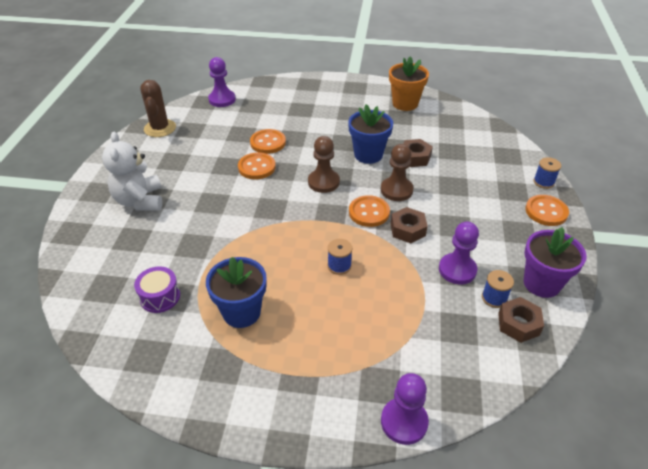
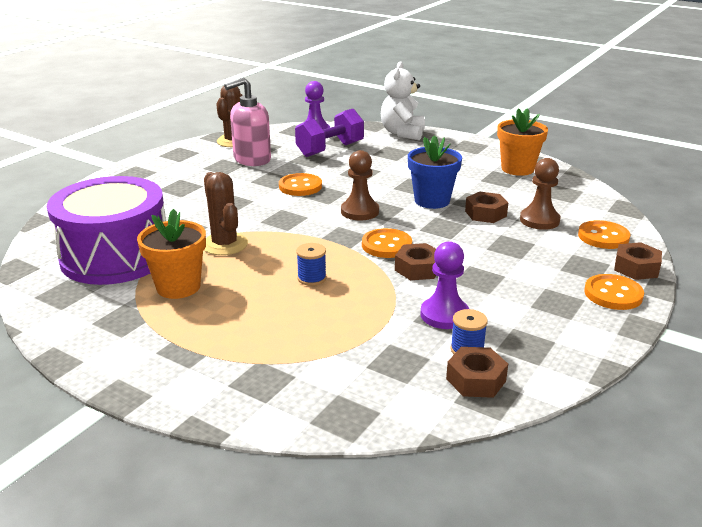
camera: 25 degrees right, 15 degrees down
(140, 201) = (165, 187): white teddy bear -> white teddy bear (402, 133)
(160, 297) = (115, 256): purple drum -> purple drum, size x2.47
(192, 146) = (252, 159): none -> pink soap dispenser
(241, 312) = (178, 287): blue flower pot -> orange flower pot
(243, 252) = (224, 244): none -> brown cactus
(250, 118) = (330, 149): none -> purple dumbbell
(268, 143) = (330, 171): orange button -> orange button (603, 237)
(396, 190) = (436, 235): brown pawn -> brown pawn (539, 220)
(404, 422) = (258, 417): purple pawn -> none
(541, 283) = (542, 354): purple flower pot -> none
(543, 182) = (636, 268): blue spool -> brown nut

